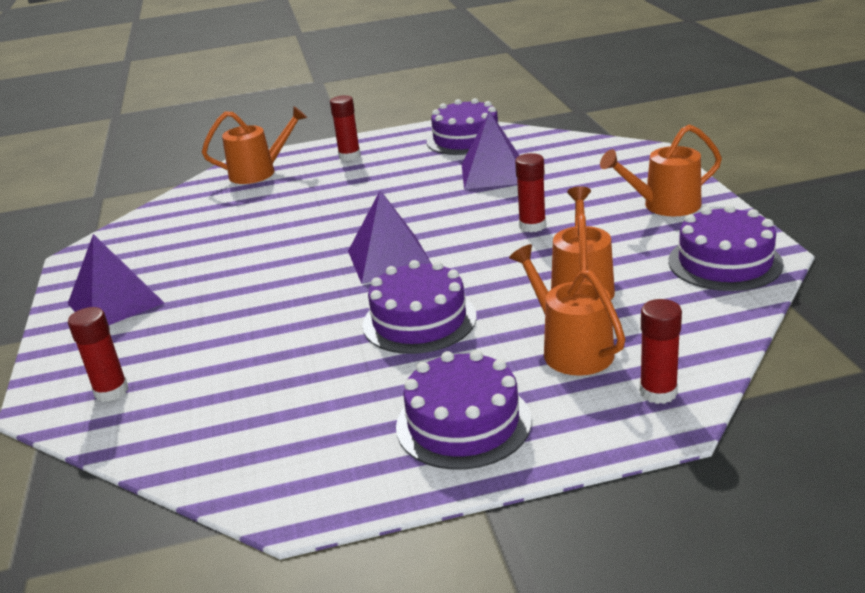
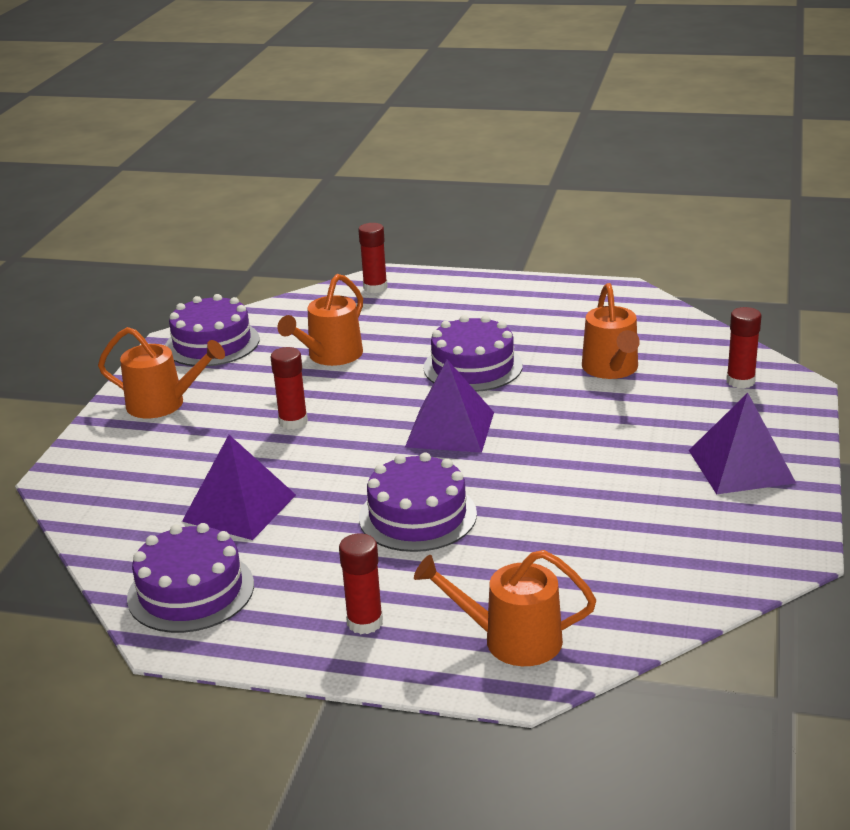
camera: 155 degrees left, 0 degrees up
(463, 423) = (500, 301): purple cake -> purple cake (417, 516)
(571, 349) = (392, 320): orange watering can -> orange watering can (611, 369)

